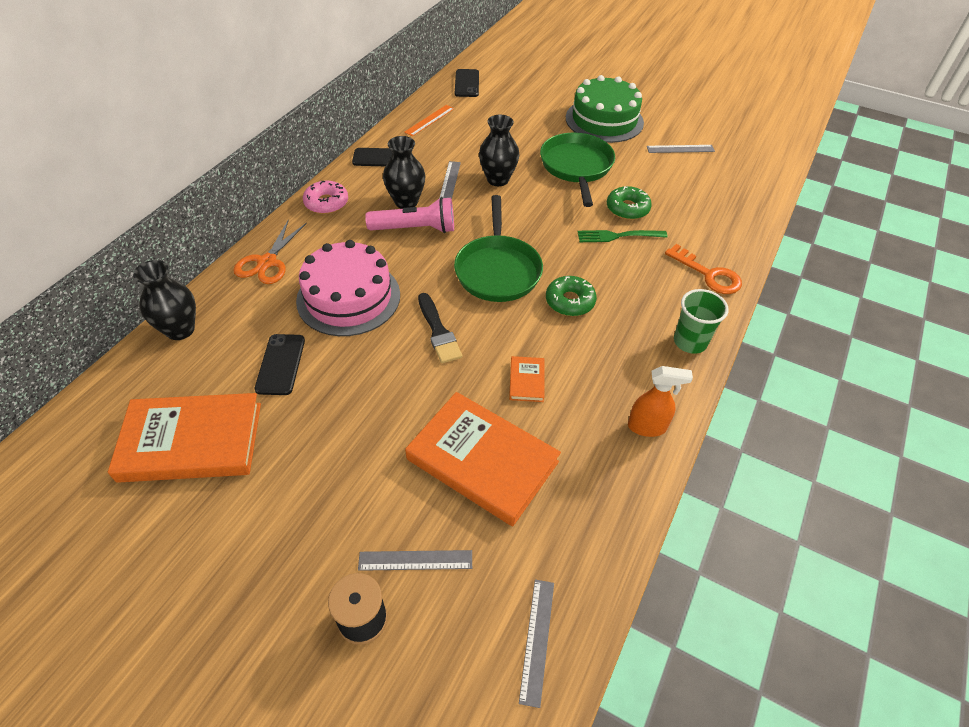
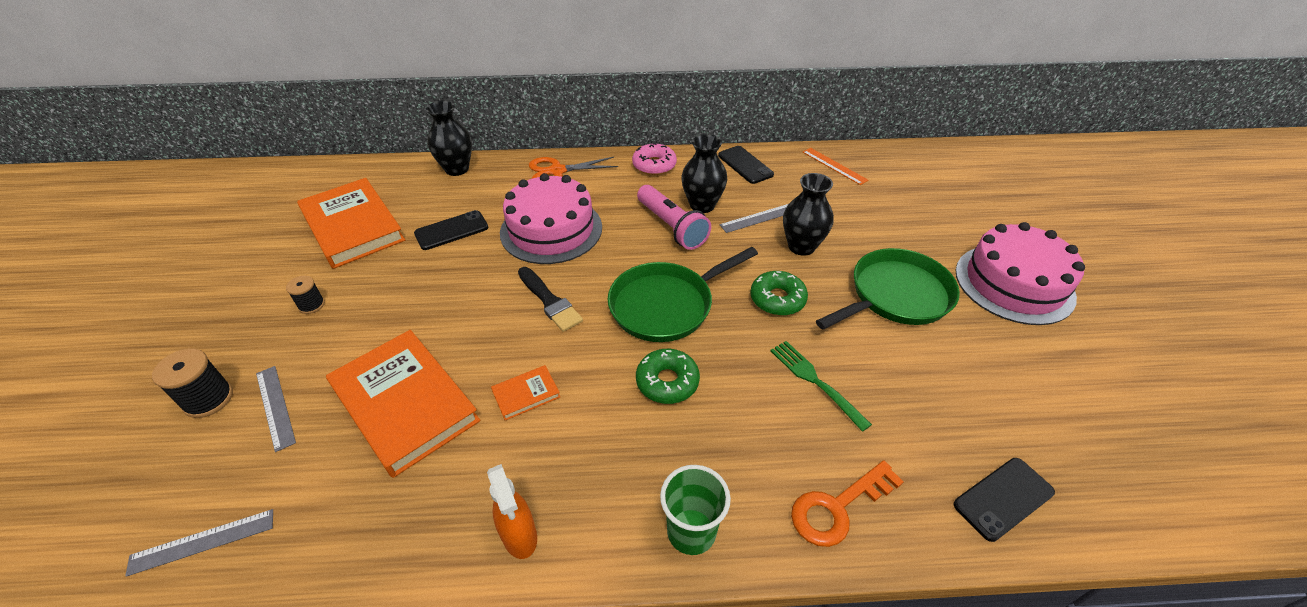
camera: 60 degrees right, 5 degrees down
(292, 504) = (311, 305): none -> black spool
(429, 120) = (834, 166): orange ruler -> orange ruler turned 45 degrees clockwise
(438, 331) = (550, 301): black brush -> black brush turned 75 degrees counterclockwise
(467, 83) = (924, 161): black phone -> black phone (1003, 498)
(482, 461) = (404, 404): orange book -> orange book turned 45 degrees counterclockwise
(604, 120) = (1014, 283): green cake -> pink cake
(627, 209) = (874, 371): green donut -> green donut (777, 299)
(680, 149) = (1060, 379): grey ruler -> none
(708, 274) = (837, 508): orange key -> orange key turned 45 degrees clockwise

